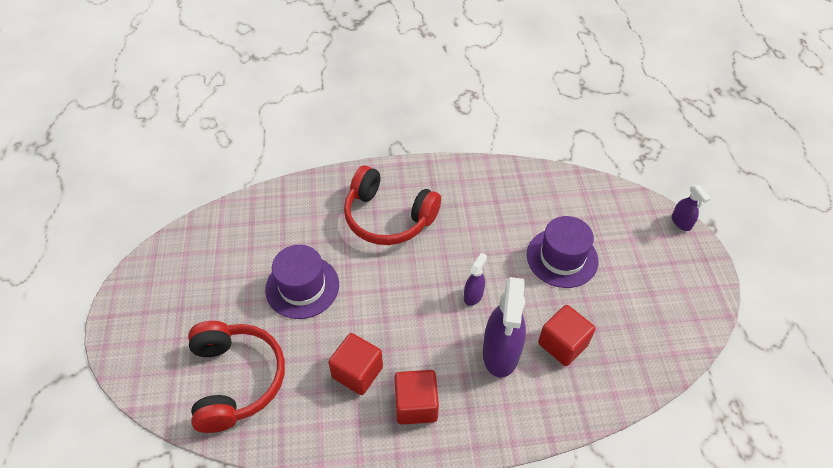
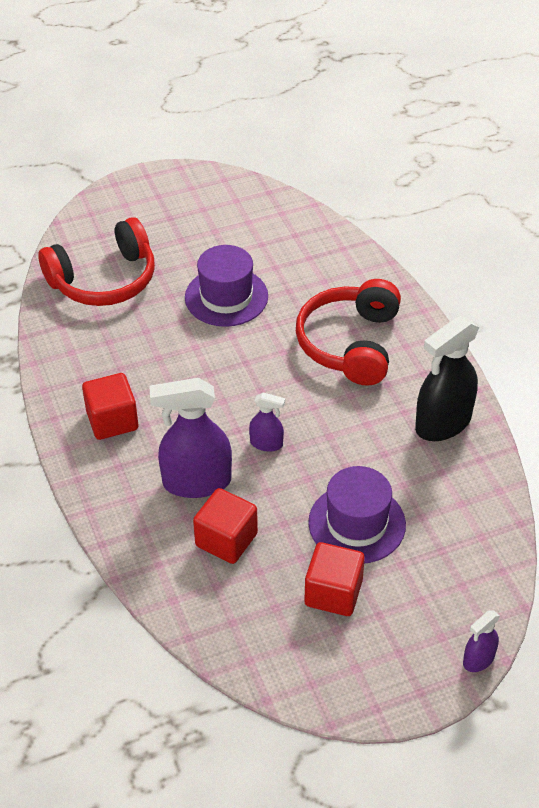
camera: 75 degrees right, 5 degrees down
(357, 372) = (137, 366): red cube -> red cube (333, 593)
(483, 186) = (443, 423): none -> black spray bottle

